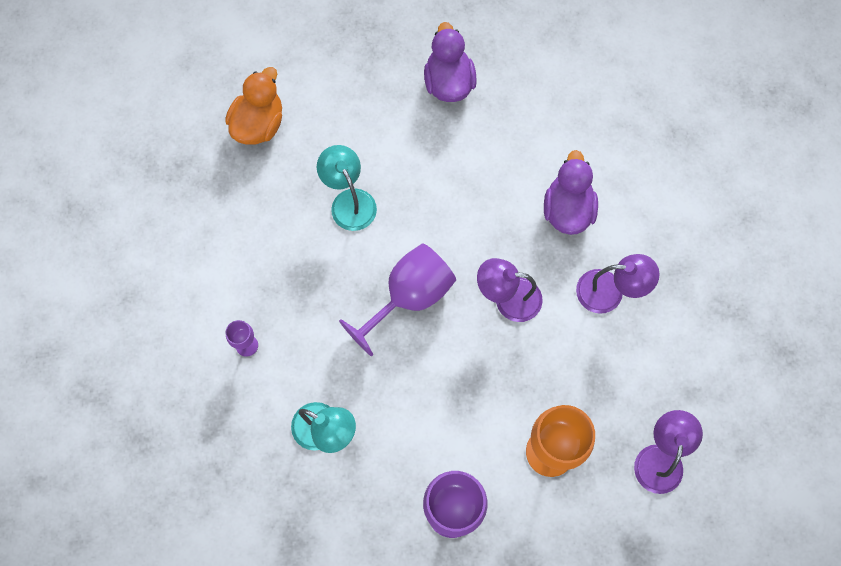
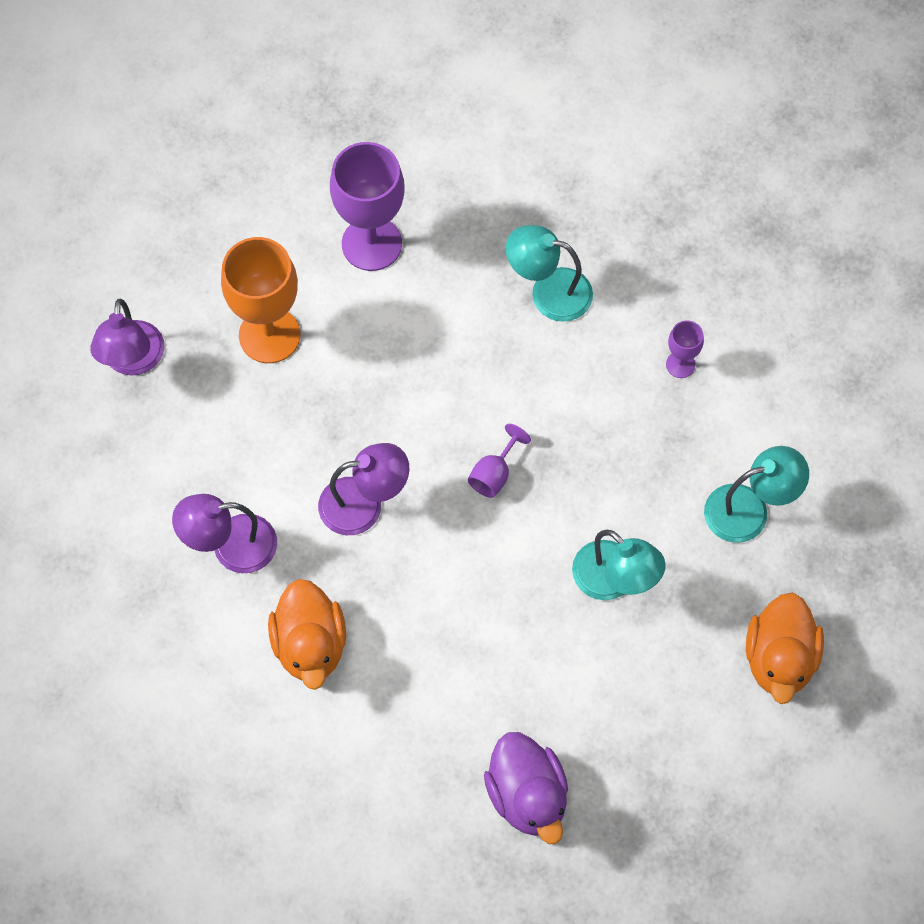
camera: 165 degrees right, 5 degrees down
(239, 226) = (749, 509): none -> turquoise lamp
(409, 297) = (494, 474): purple goblet -> purple goblet, size x0.47
(567, 210) = (310, 645): purple duck -> orange duck

